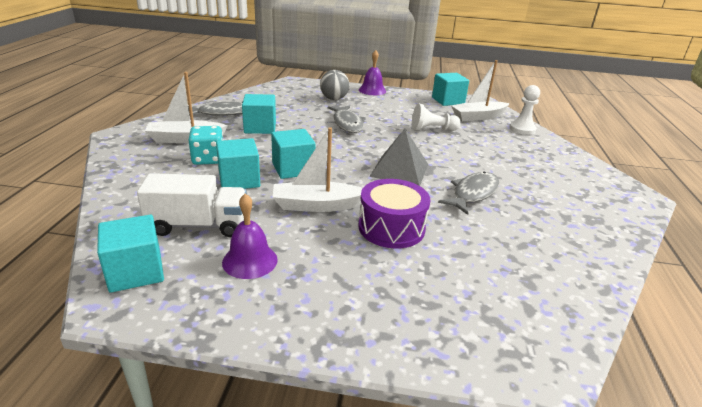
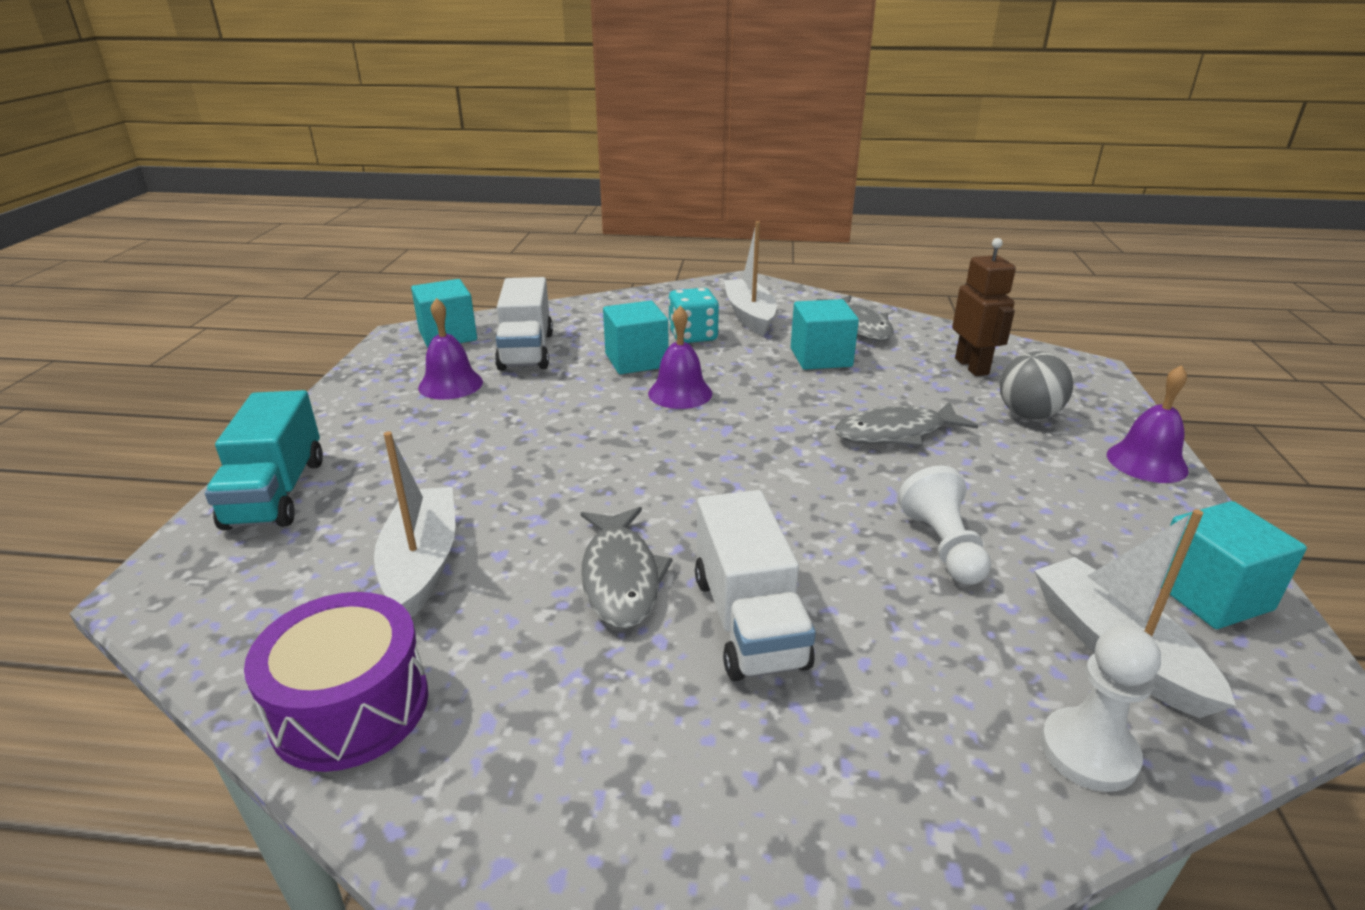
camera: 90 degrees right, 0 degrees up
(285, 99) = (972, 366): none -> brown robot
(293, 169) = (680, 393): turquoise cube -> purple bell
(317, 205) = (571, 417): white boat -> white boat (422, 562)
(391, 228) = (505, 477): purple drum -> purple drum (350, 707)
(399, 170) = (702, 490): grey pyramid -> none
(421, 333) = (276, 493): none -> turquoise truck
(473, 193) = (620, 577): grey fish -> grey fish turned 45 degrees clockwise
(489, 168) = (749, 620): none -> white truck

